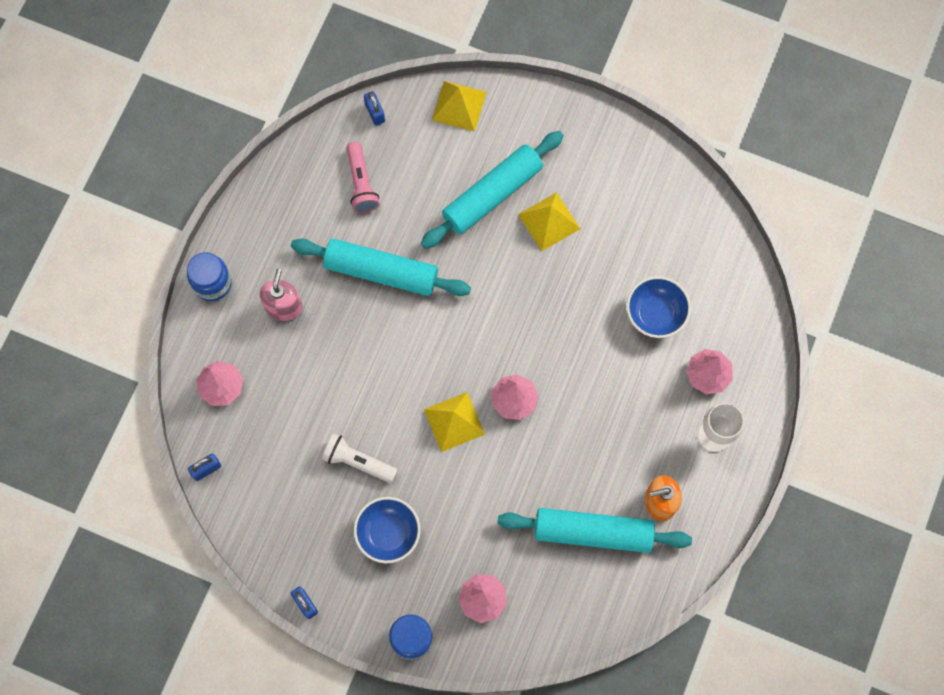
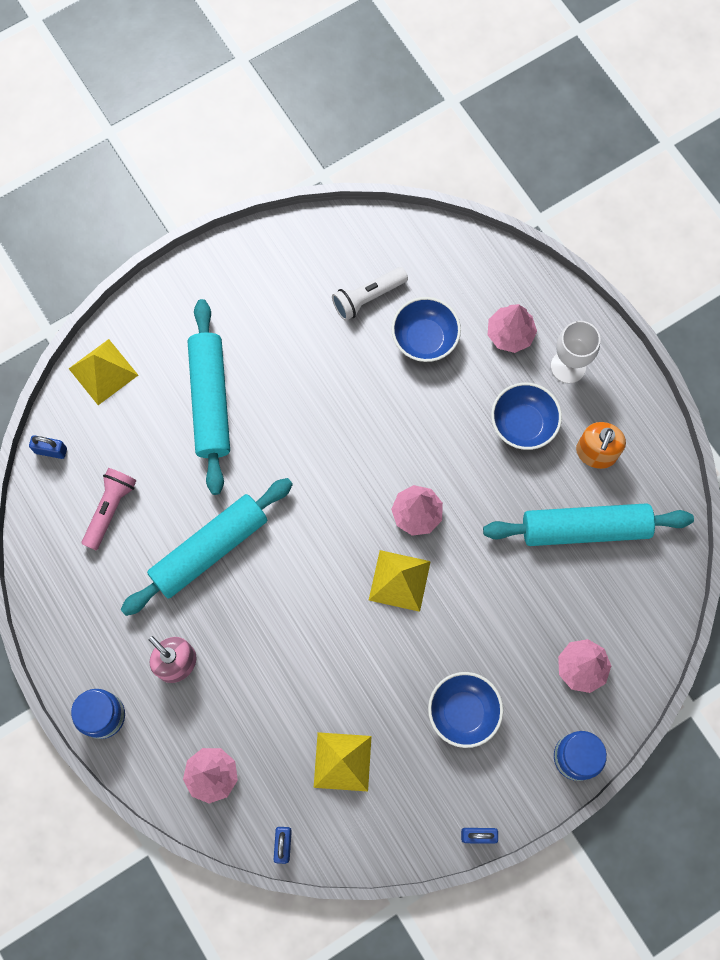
camera: 55 degrees left, 0 degrees up
(358, 462) = (376, 694): white flashlight -> white flashlight (368, 297)
(361, 183) = (110, 509): pink flashlight -> pink flashlight turned 90 degrees counterclockwise
(549, 221) = (272, 369): yellow pyramid -> yellow pyramid (342, 761)
(593, 532) = (585, 528): turquoise rolling pin -> turquoise rolling pin turned 45 degrees clockwise
(642, 432) = (523, 424): none -> blue bowl

